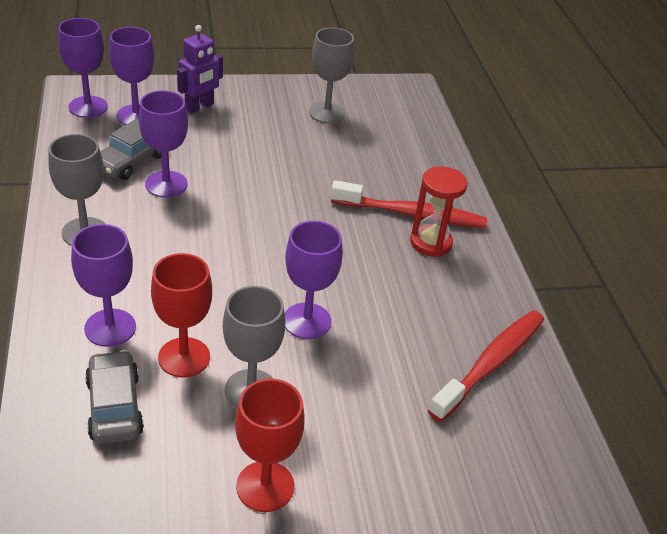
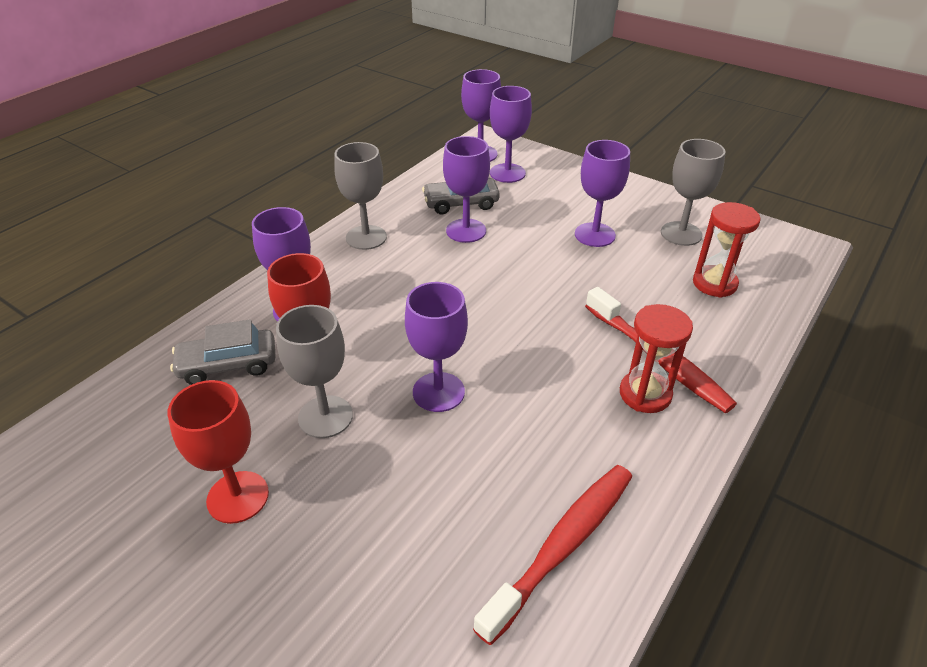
camera: 50 degrees right, 0 degrees up
(114, 406) = (228, 365): grey car -> grey car turned 135 degrees counterclockwise
(199, 107) = (567, 185): purple robot -> none
(270, 141) = (595, 235): none -> purple goblet
(387, 142) = (714, 283): none -> red hourglass
(491, 363) = (563, 545): red toothbrush -> red toothbrush turned 45 degrees counterclockwise

